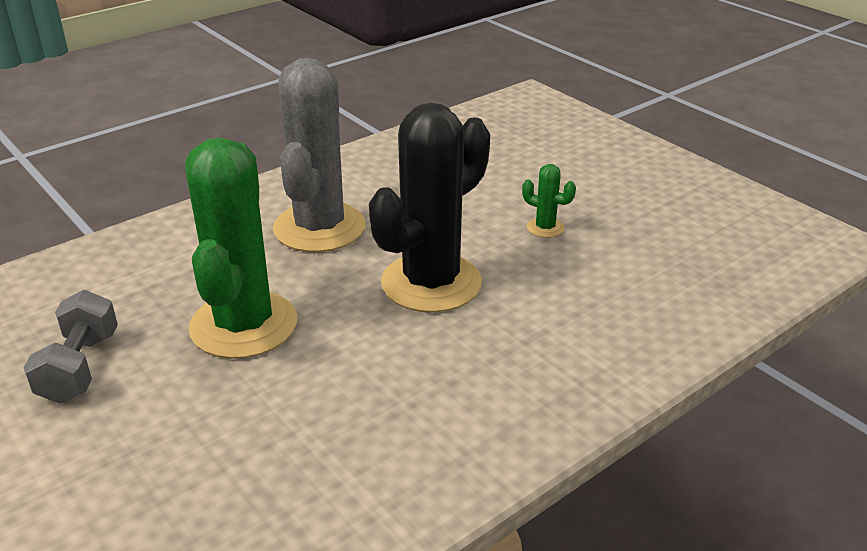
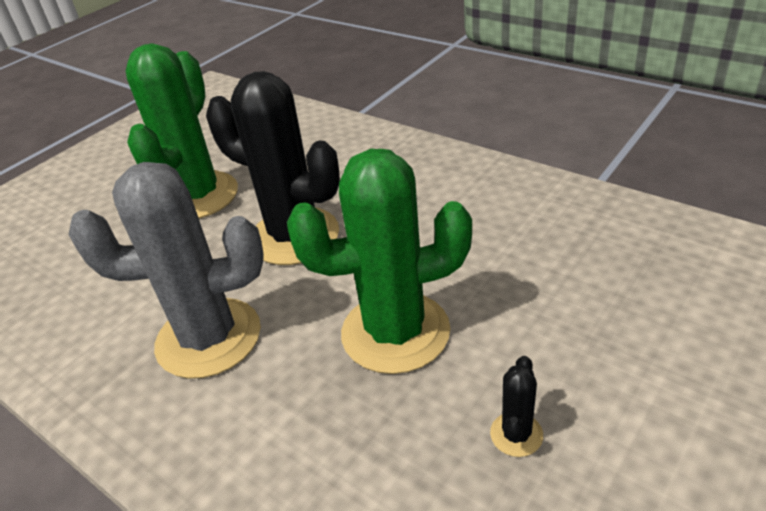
camera: 100 degrees left, 5 degrees up
(80, 367) = (516, 434): grey dumbbell -> black cactus
(545, 228) = (198, 196): green cactus -> green cactus, size x2.48

